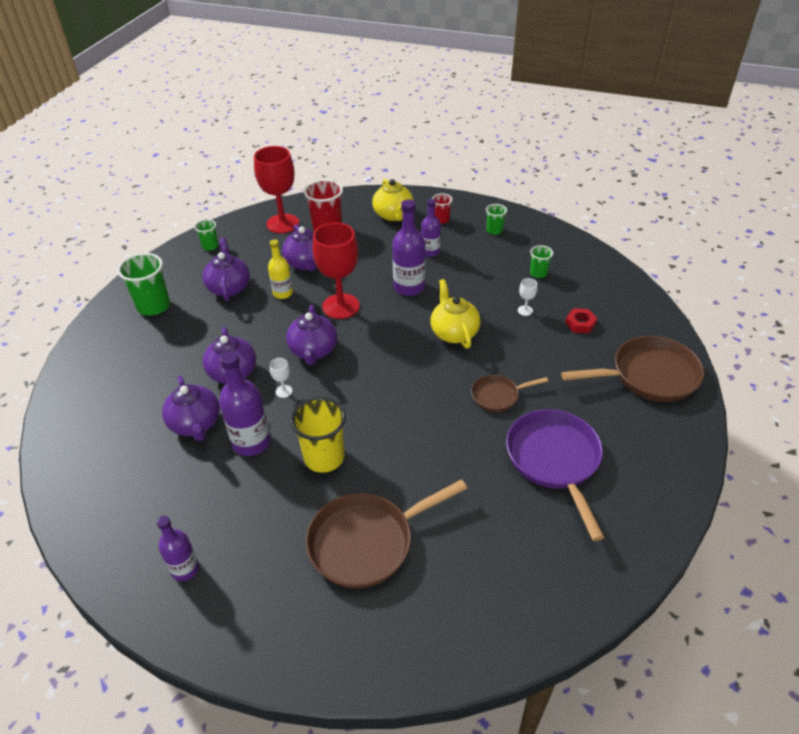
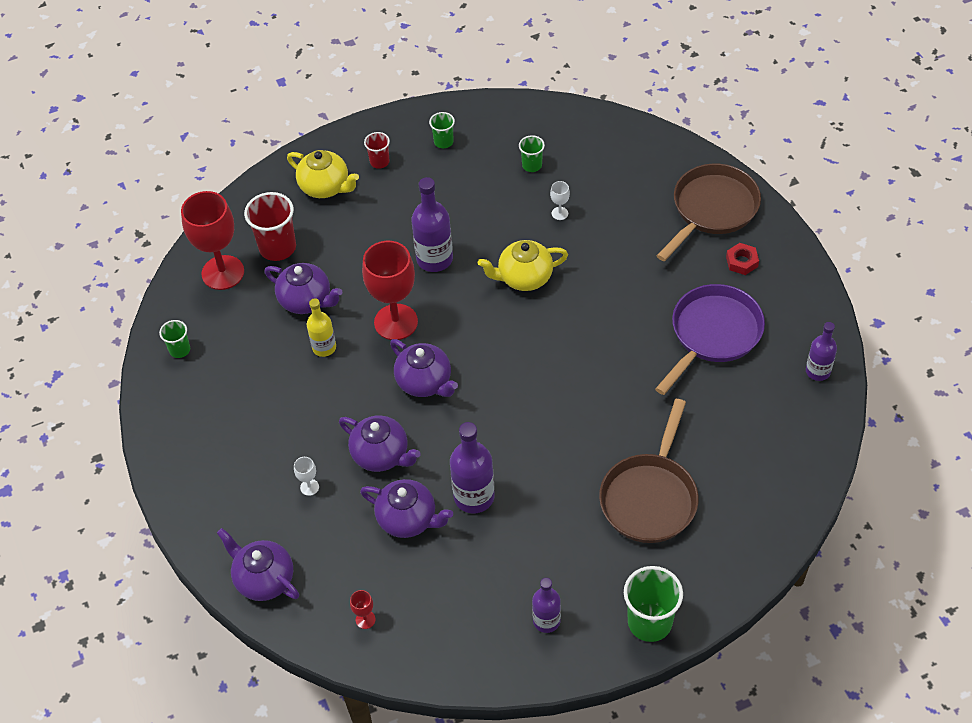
camera: 40 degrees left, 10 degrees up
(89, 465) = (365, 619): none -> red goblet
(153, 306) = (213, 451): green cup -> green cup (649, 622)
(229, 287) = (263, 379): purple teapot -> purple teapot (264, 579)
(284, 391) = (445, 436): white goblet -> white goblet (309, 487)
(324, 457) = (546, 463): yellow cup -> none
(430, 252) = (410, 206): purple bottle -> purple bottle (818, 371)
(454, 332) = (524, 277): yellow teapot -> yellow teapot turned 45 degrees counterclockwise
(498, 396) = (619, 311): brown pan -> none
(554, 460) = (713, 334): purple pan -> purple pan turned 90 degrees clockwise
(580, 324) = (616, 195): red nut -> red nut (742, 262)

